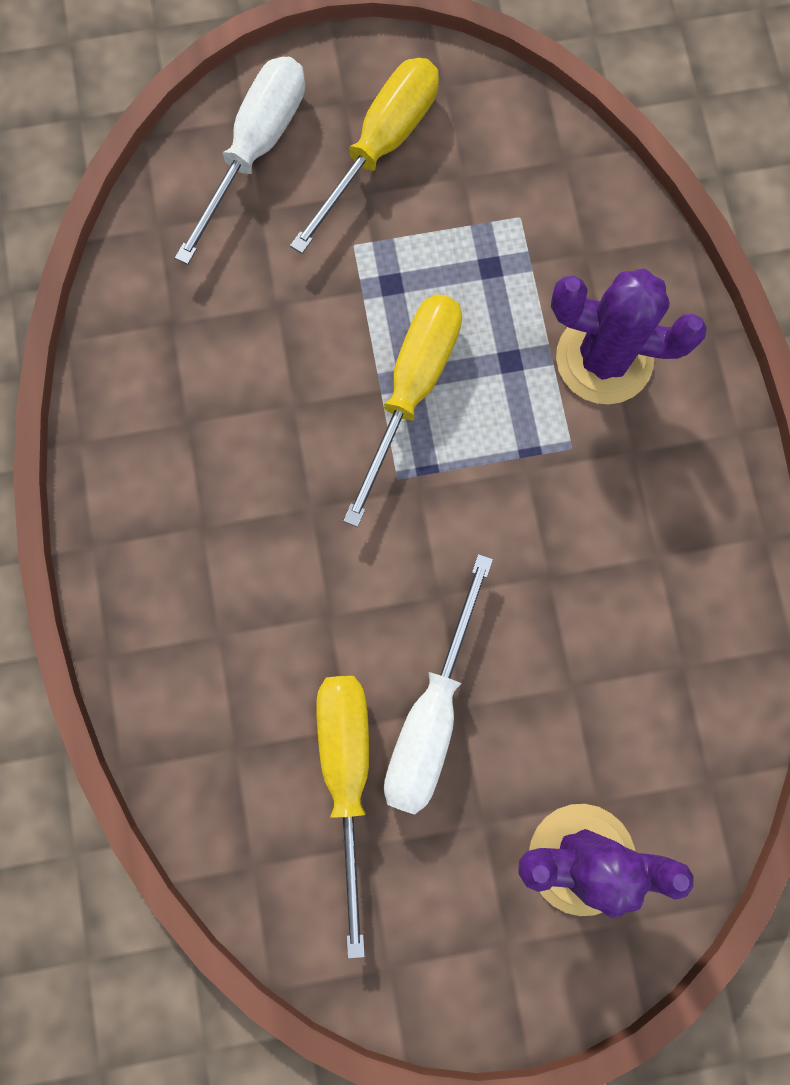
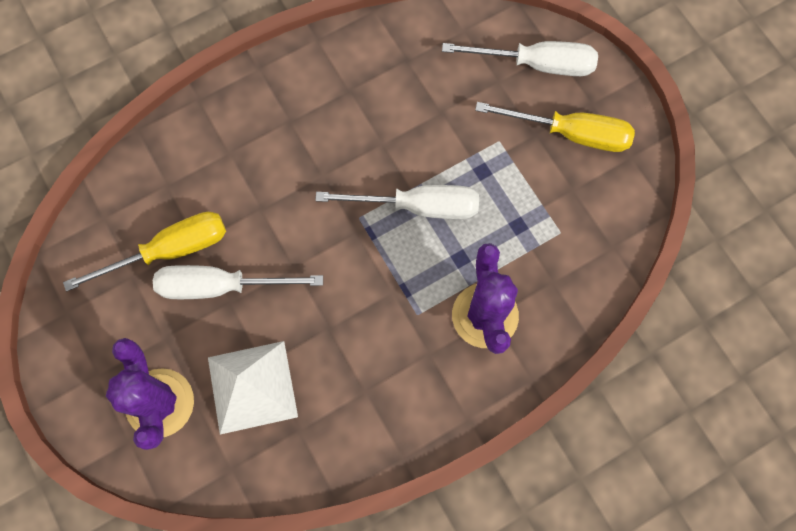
camera: 70 degrees right, 5 degrees down
(412, 390) = (418, 206): yellow screwdriver -> white screwdriver
(600, 714) = (252, 386): none -> white pyramid

